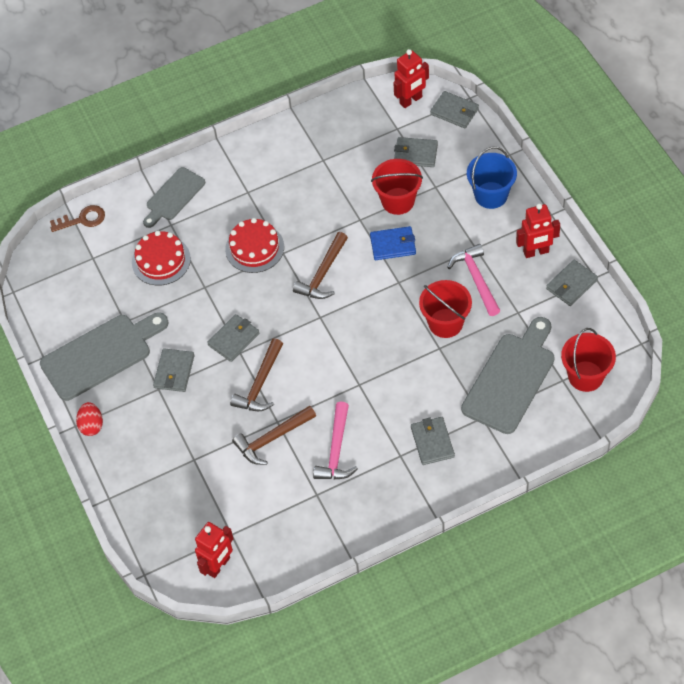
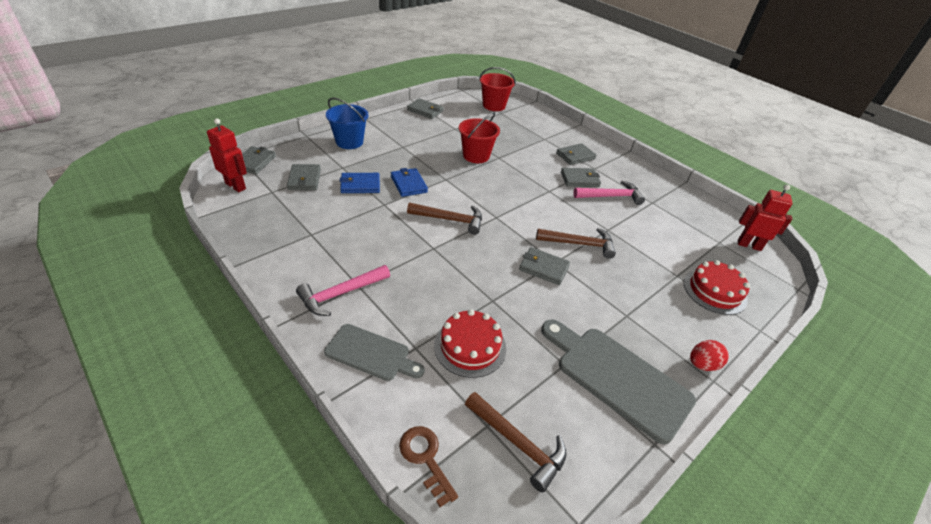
camera: 115 degrees left, 15 degrees down
(174, 372) = (601, 306): grey wallet -> grey wallet (580, 179)
(254, 248) = (432, 269): red cake -> red cake (714, 291)
(272, 439) = (625, 230): brown hammer -> brown hammer (518, 444)
(398, 201) = (360, 185): red bucket -> blue wallet
(476, 279) = (431, 145): pink hammer -> pink hammer (340, 294)
(511, 379) = (509, 129): grey cutting board -> none
(536, 252) = (401, 123): red robot -> none

